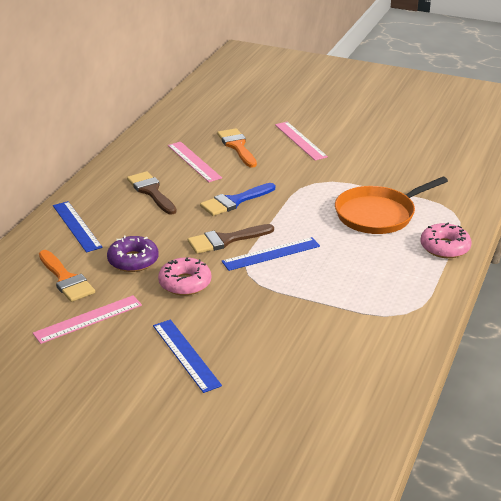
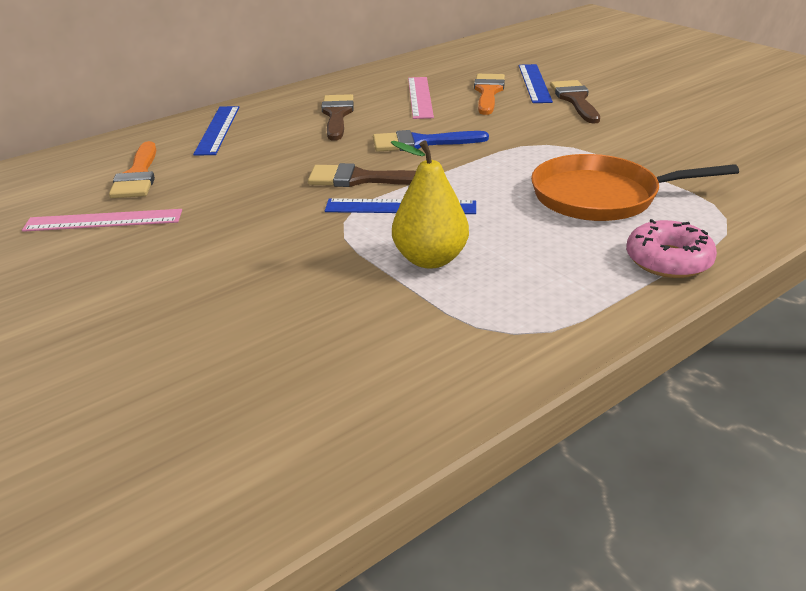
camera: 30 degrees right, 0 degrees up
(133, 260) = (230, 175): purple donut -> none
(185, 283) = (256, 212): pink donut -> none
(186, 355) = (152, 293): blue ruler -> blue ruler (534, 83)
(300, 140) = (575, 100): pink ruler -> brown brush
(323, 284) = (430, 259): none -> yellow pear

